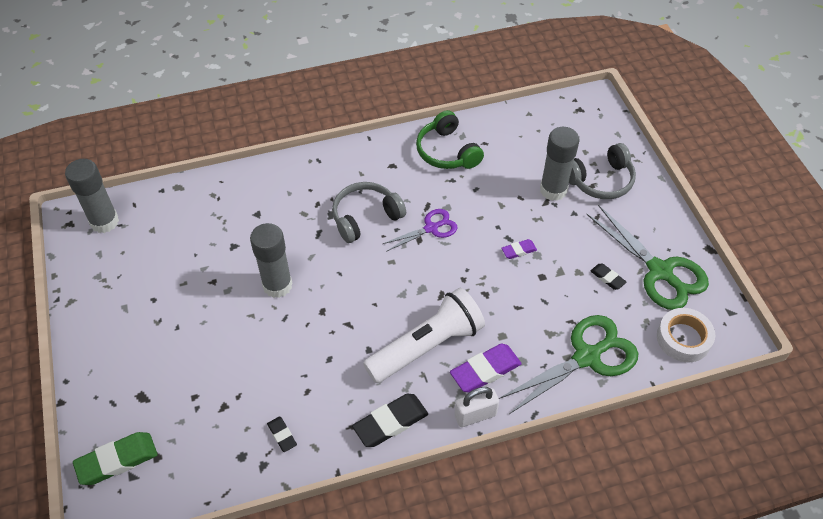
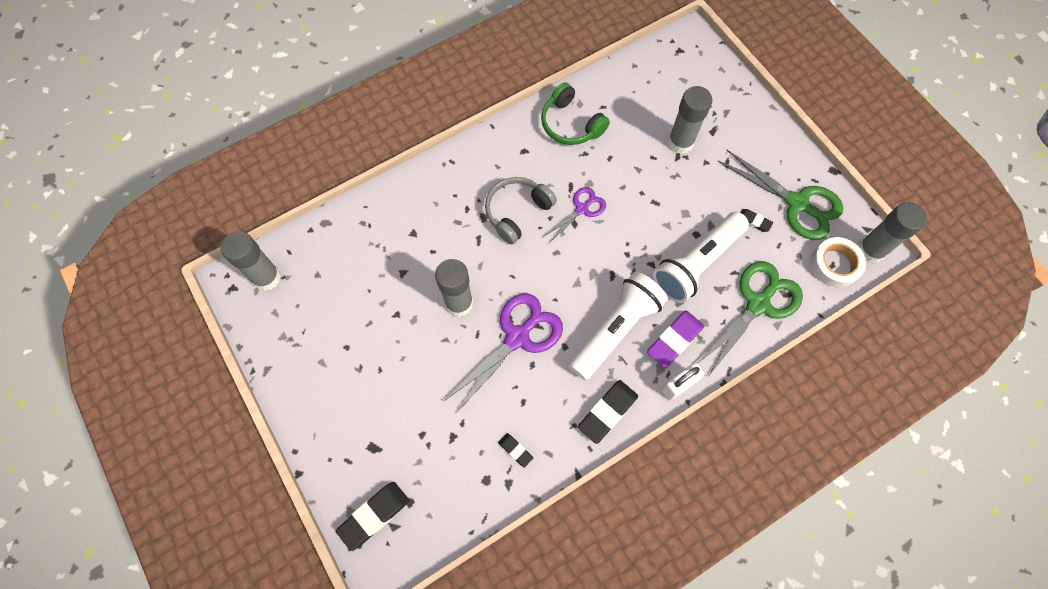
camera: 15 degrees left, 15 degrees up
(117, 461) = (374, 515): green eraser -> black eraser
(324, 330) = (517, 337): none -> purple scissors
(519, 251) = (668, 213): purple eraser -> none
(534, 303) = (697, 263): none -> white flashlight
(600, 180) = (720, 122): grey headphones -> none
(728, 333) = (870, 250): none -> grey glue stick

